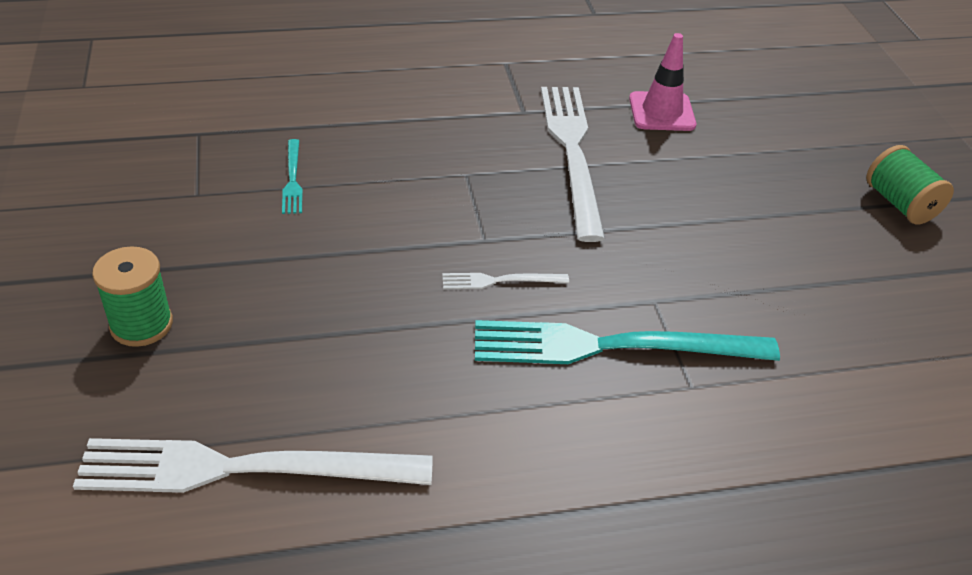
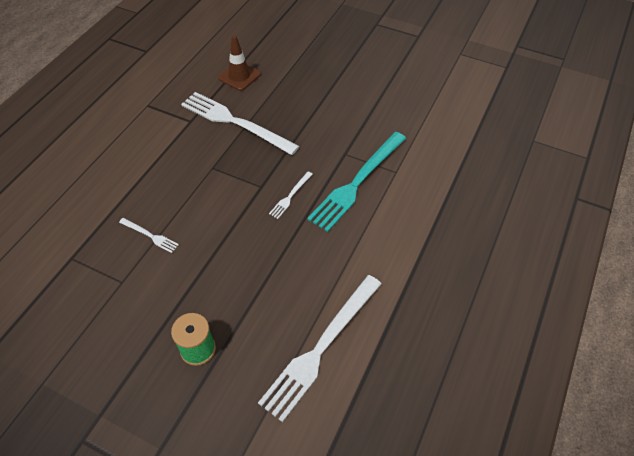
camera: 50 degrees left, 10 degrees up
(292, 179) = (150, 235): turquoise fork -> white fork
(661, 112) = (239, 76): pink traffic cone -> brown traffic cone
(900, 204) = (360, 47): green spool -> none

